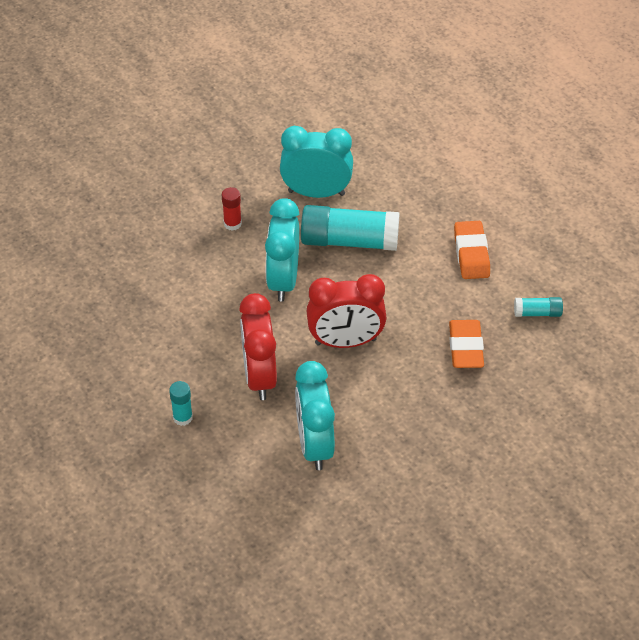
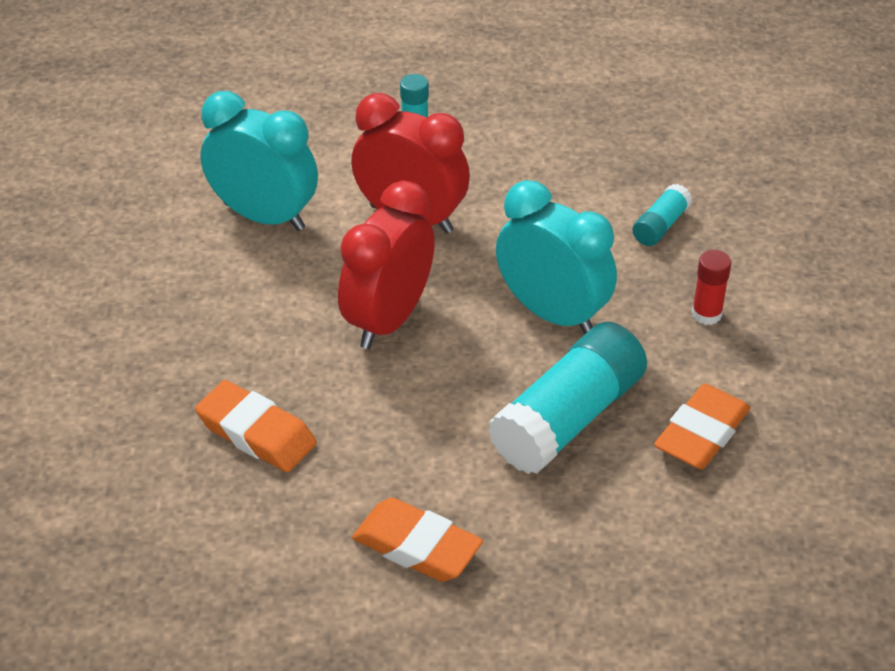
camera: 125 degrees right, 5 degrees down
(316, 193) = (701, 433): turquoise clock -> orange eraser
(537, 313) = (232, 554): turquoise glue stick -> turquoise glue stick (660, 225)

